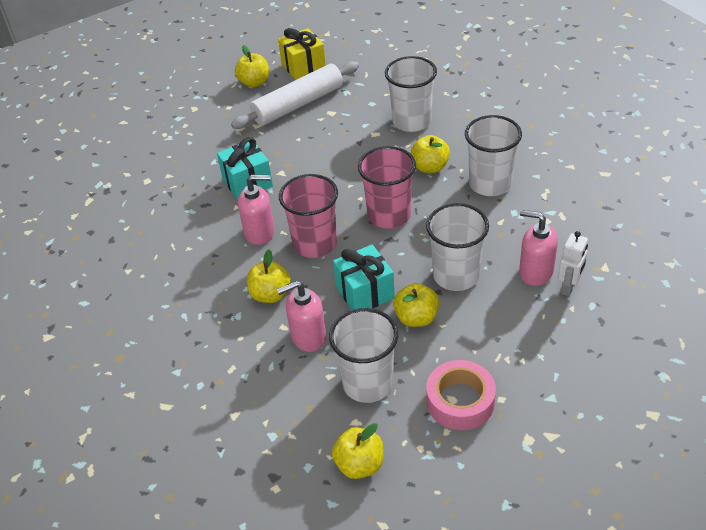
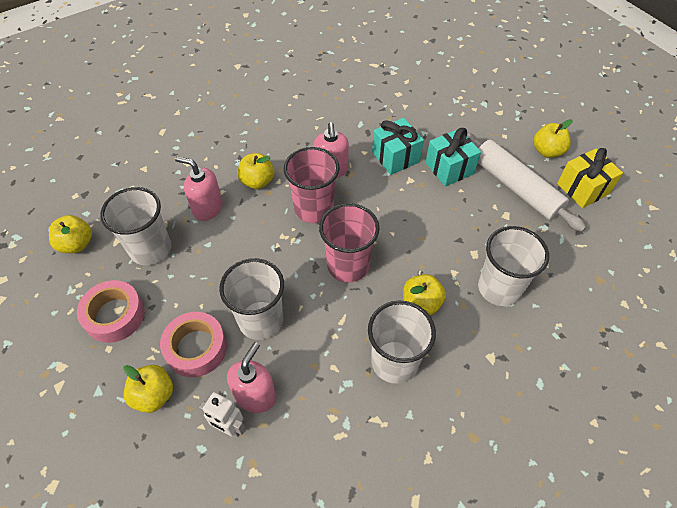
camera: 85 degrees right, 10 degrees up
(308, 337) = (207, 208): pink soap dispenser -> pink soap dispenser turned 45 degrees counterclockwise
(365, 292) = (250, 246): turquoise gift -> turquoise gift (449, 168)
(416, 318) = (213, 285): yellow apple -> yellow apple (154, 395)
(492, 322) = (196, 348): none -> pink tape

